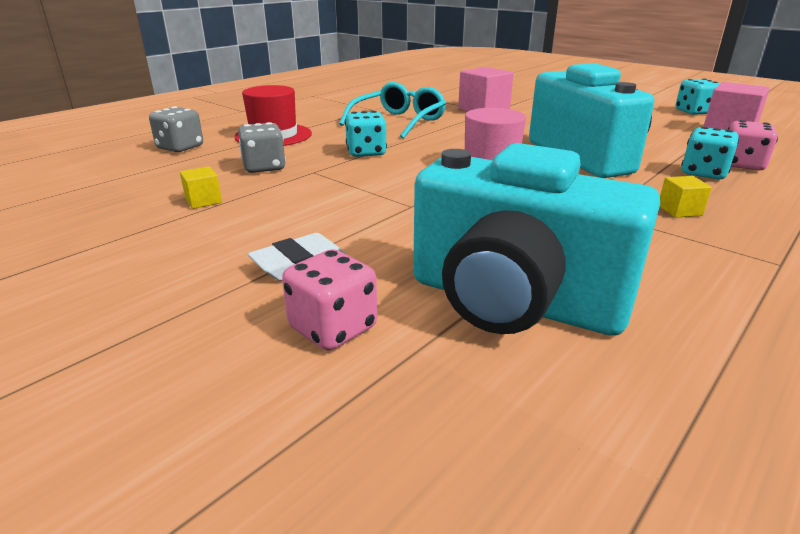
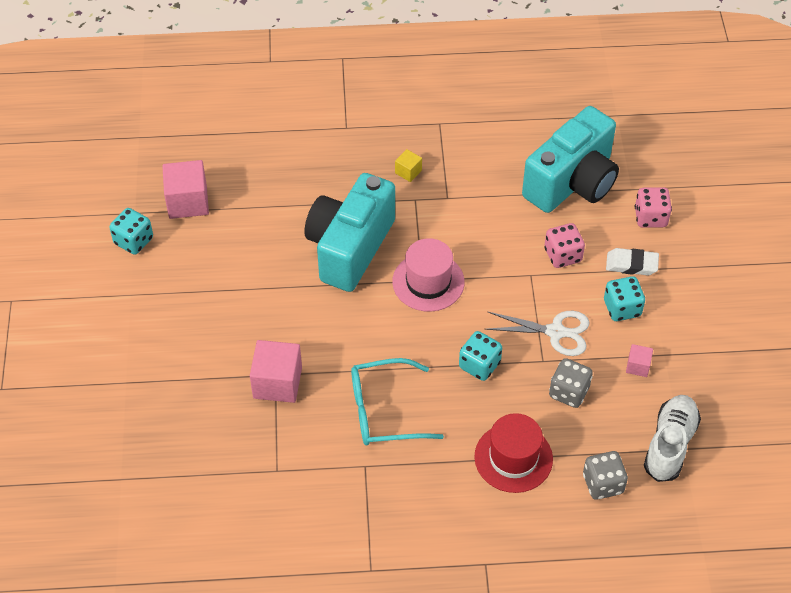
camera: 135 degrees left, 25 degrees up
(124, 177) = (669, 445): none -> white shoe
(203, 201) = (638, 366): yellow cube -> pink cube
(325, 187) = (555, 332): none -> white scissors
(513, 302) = (572, 183): turquoise camera -> turquoise camera turned 60 degrees clockwise
(703, 173) = (326, 182): turquoise dice -> turquoise dice (622, 308)
(741, 165) = (285, 171): pink dice -> pink dice (562, 255)

